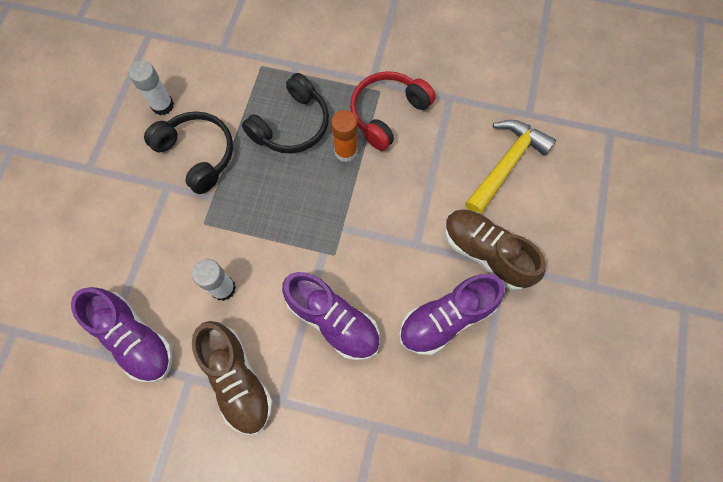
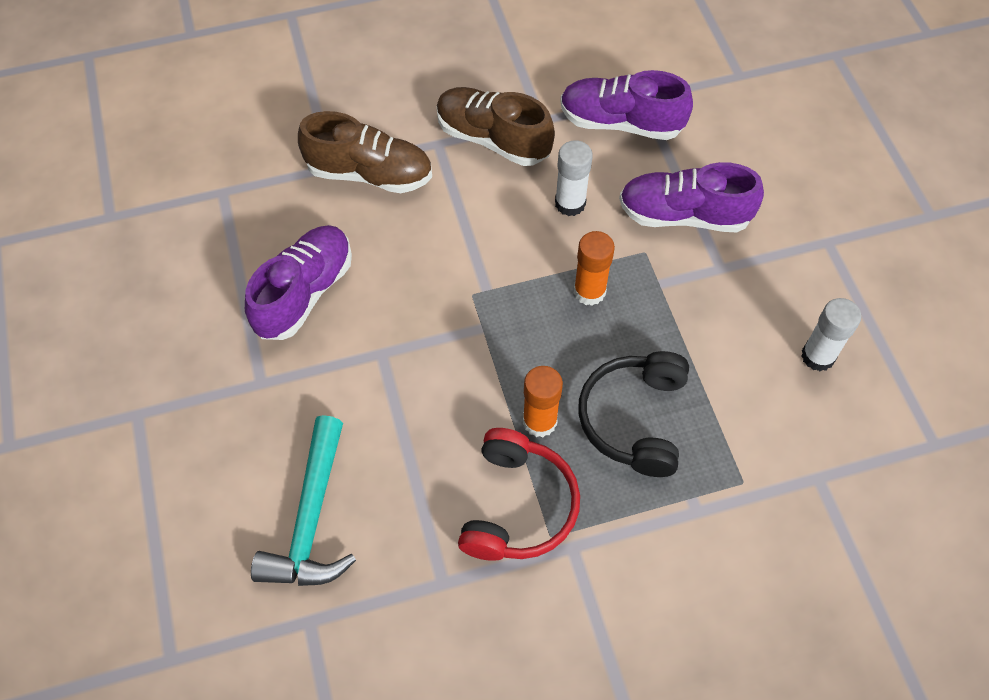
camera: 150 degrees right, 10 degrees down
(198, 154) = (719, 321): black headphones -> none
(259, 215) = (589, 291): none -> orange glue stick
(333, 320) = (430, 231): purple shoe -> purple shoe (684, 215)
(486, 253) = (289, 386): brown shoe -> brown shoe (369, 174)
(506, 164) = (311, 519): yellow hammer -> turquoise hammer

